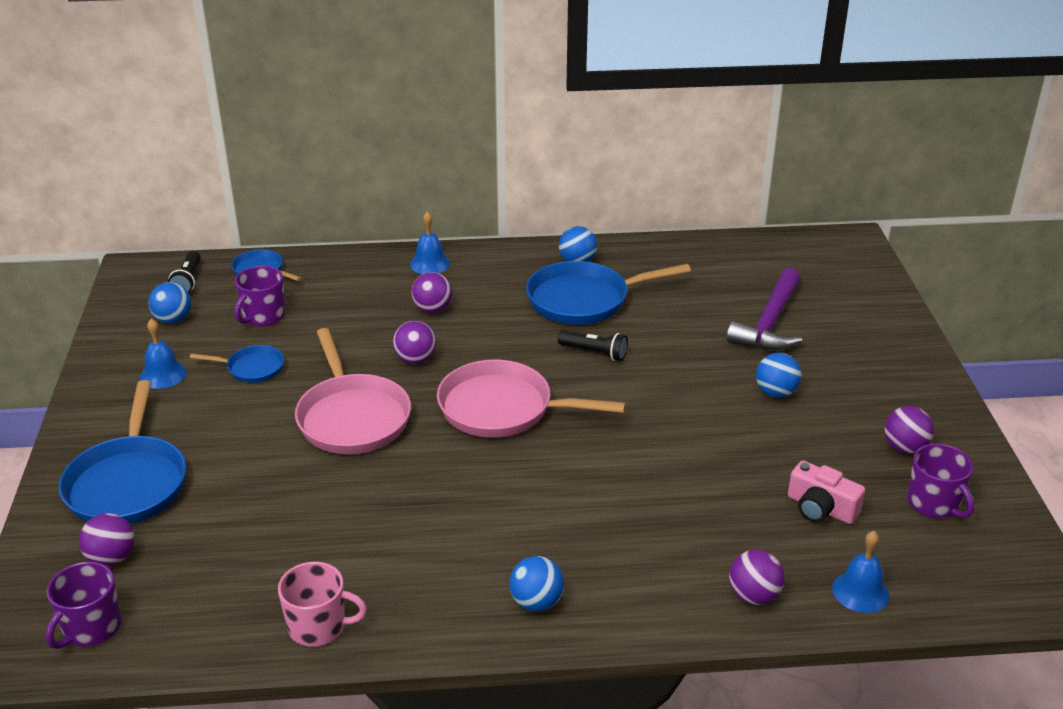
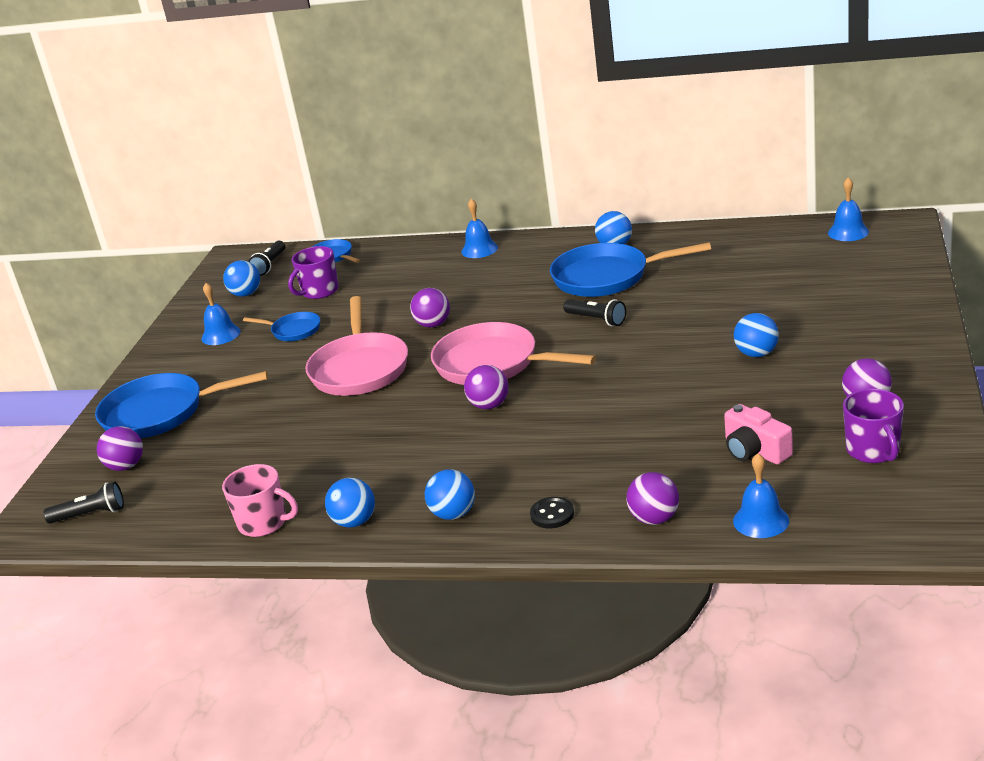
camera: 20 degrees right, 5 degrees down
(91, 628) = (90, 514): purple mug -> black flashlight
(128, 483) = (161, 413): blue pan -> blue pan turned 75 degrees clockwise
(427, 619) = (354, 522): none -> blue ball
(432, 309) = (465, 285): purple ball -> purple ball (489, 405)
(644, 596) = (552, 514): none -> black button
(770, 323) = (779, 296): purple hammer -> none
(807, 249) = (848, 232): none -> blue bell

